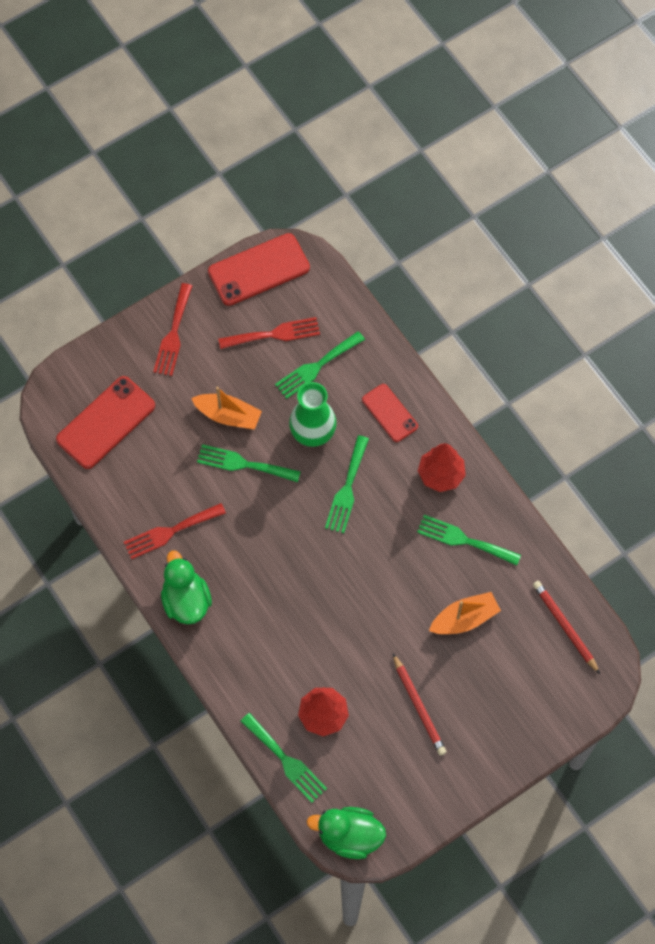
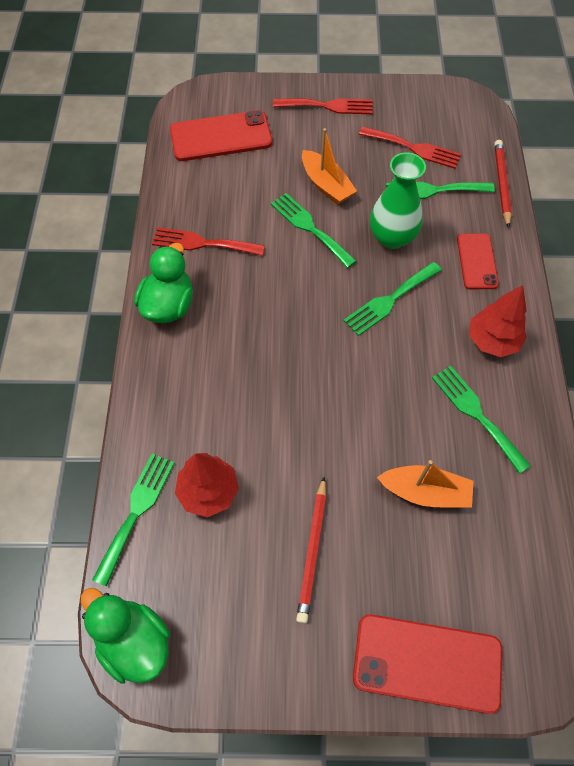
camera: 35 degrees right, 5 degrees down
(173, 334) = (328, 106): red fork -> red fork turned 135 degrees counterclockwise
(258, 269) = (435, 99): red phone -> red phone (427, 662)
(286, 760) = (136, 511): green fork -> green fork turned 150 degrees counterclockwise
(565, 626) = (535, 574): red pencil -> red pencil (501, 184)

